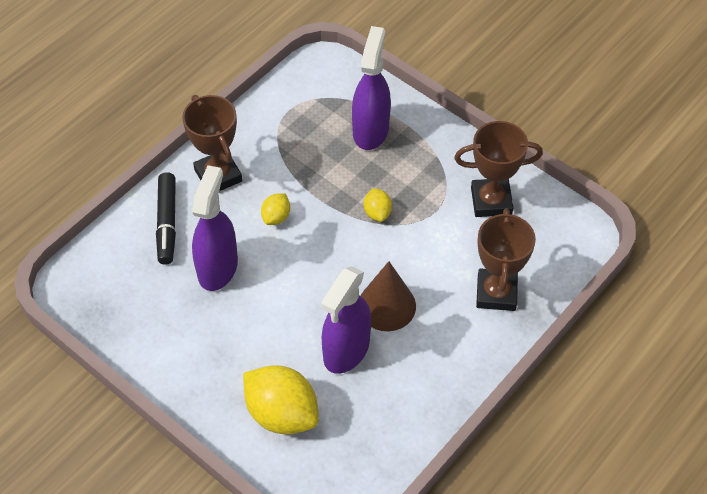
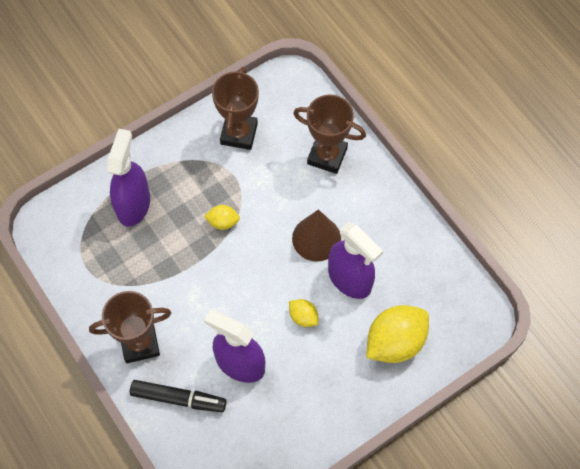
camera: 75 degrees left, 10 degrees up
(276, 217) = (201, 304): yellow lemon -> yellow lemon (303, 317)
(370, 130) = (133, 205): purple spray bottle -> purple spray bottle turned 75 degrees clockwise

